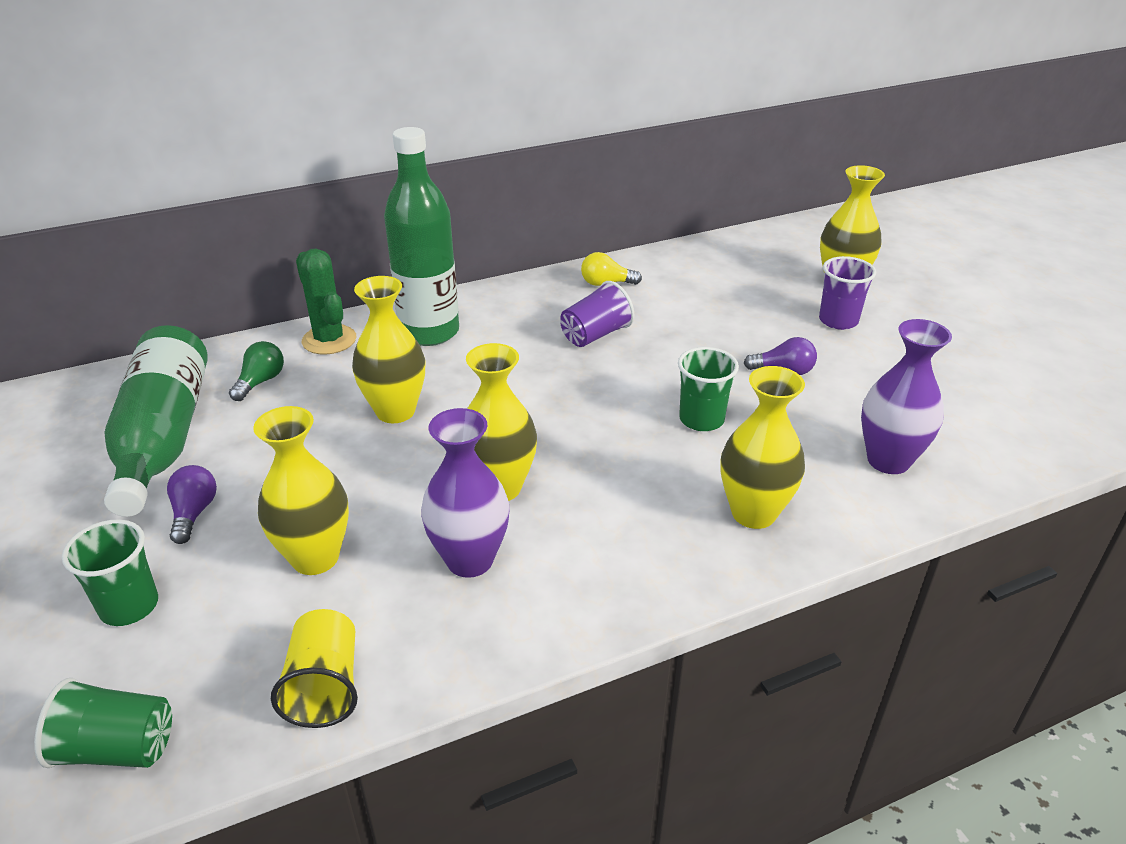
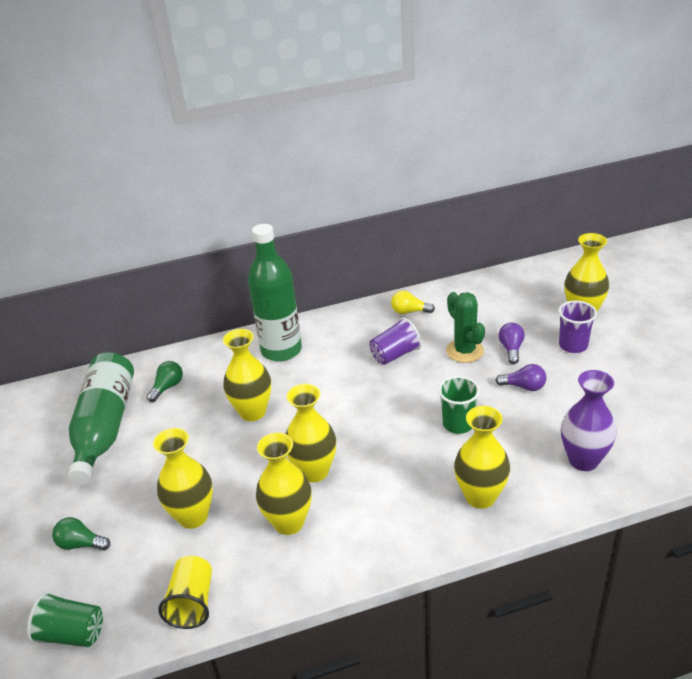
camera: 10 degrees right, 0 degrees up
(129, 606) = (81, 544): green cup -> green light bulb
(194, 513) = (121, 482): purple light bulb -> purple light bulb (511, 349)
(329, 340) = (214, 355): green cactus -> green cactus (464, 351)
(470, 560) = (289, 522): purple vase -> yellow vase

